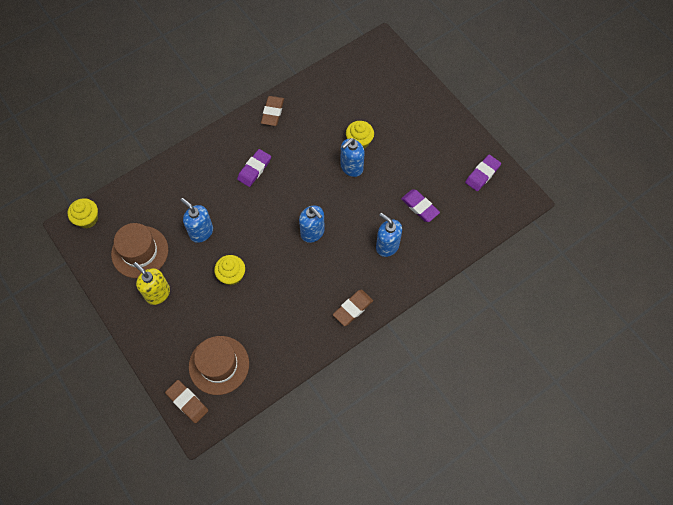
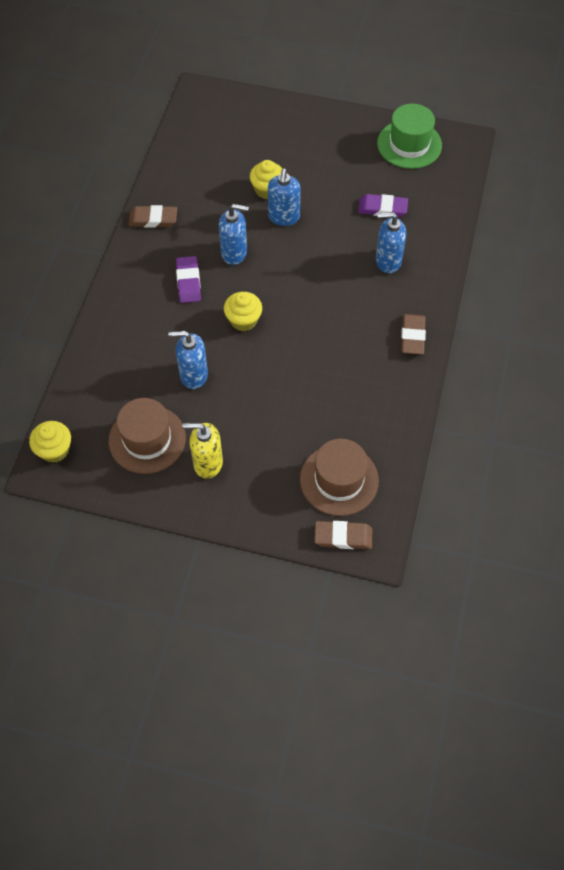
camera: 40 degrees left, 5 degrees down
(232, 275) = (266, 391): yellow cupcake -> yellow cupcake (243, 320)
(272, 112) = (153, 219): brown eraser -> brown eraser turned 60 degrees counterclockwise
(312, 232) = (306, 298): blue soap dispenser -> blue soap dispenser (234, 253)
(482, 174) = (409, 144): purple eraser -> green hat

